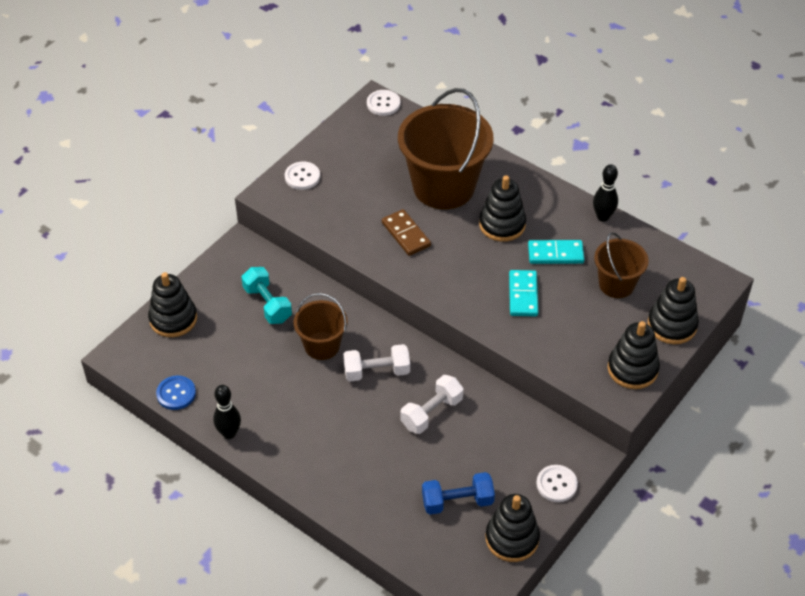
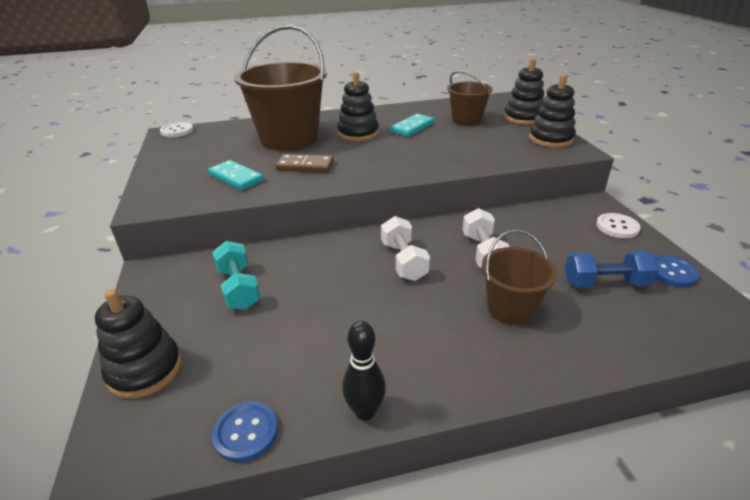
camera: 50 degrees left, 15 degrees down
(267, 304) = (239, 288): turquoise dumbbell -> turquoise dumbbell turned 60 degrees clockwise
(302, 177) = (164, 184): white button -> none
(322, 345) = (334, 278): brown bucket -> brown bucket (511, 309)
(376, 371) = (403, 261): white dumbbell -> white dumbbell turned 45 degrees counterclockwise
(457, 502) = (605, 283): blue dumbbell -> blue dumbbell turned 60 degrees clockwise
(512, 538) = (671, 272): black stacking toy -> blue button
(523, 295) = (433, 148): turquoise domino -> turquoise domino (236, 177)
(603, 217) = (404, 107): black bowling pin -> none

